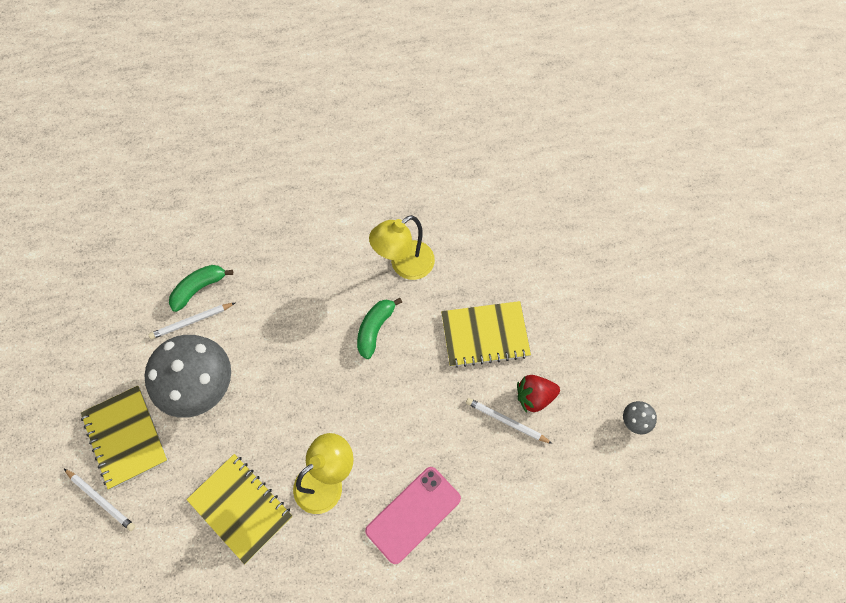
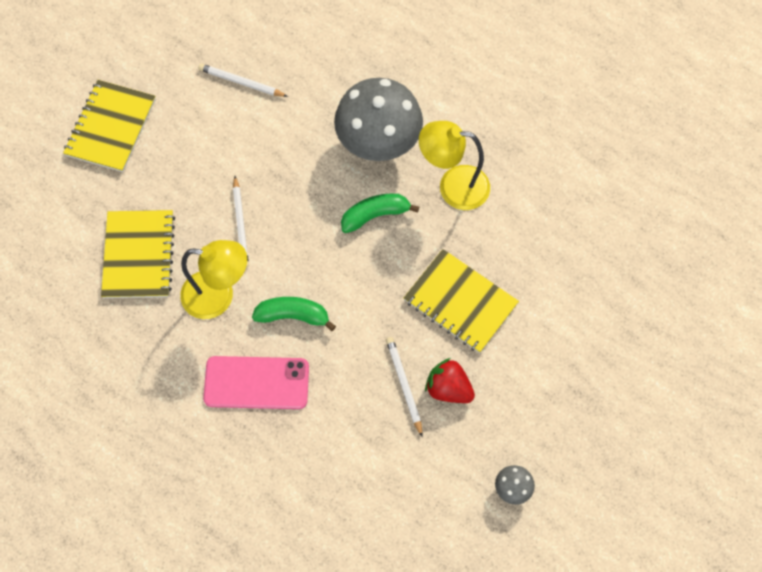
camera: 45 degrees right, 0 degrees up
(101, 500) = (52, 157): white pencil -> white pencil (240, 224)
(199, 288) = (272, 61): green banana -> green banana (293, 315)
(201, 387) = (199, 139): grey mushroom -> grey mushroom (378, 144)

